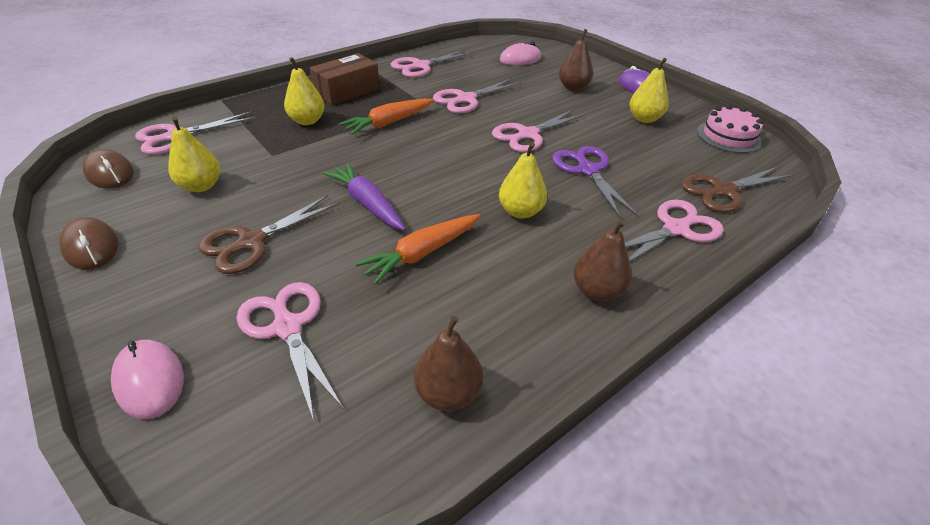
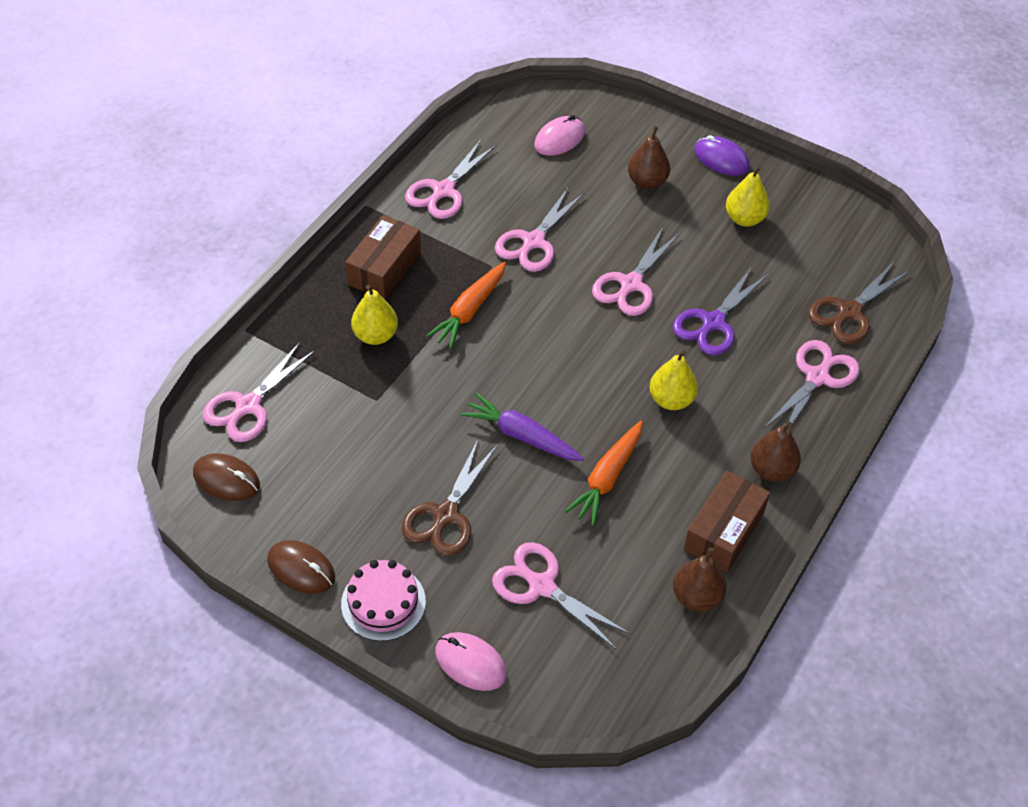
camera: 20 degrees left, 10 degrees up
(201, 186) = (339, 466): yellow pear -> none
(517, 333) = (724, 531): none -> brown box
(587, 170) = (713, 322): purple scissors -> purple scissors turned 105 degrees counterclockwise
(728, 136) = (839, 224): pink cake -> pink cake (383, 602)

